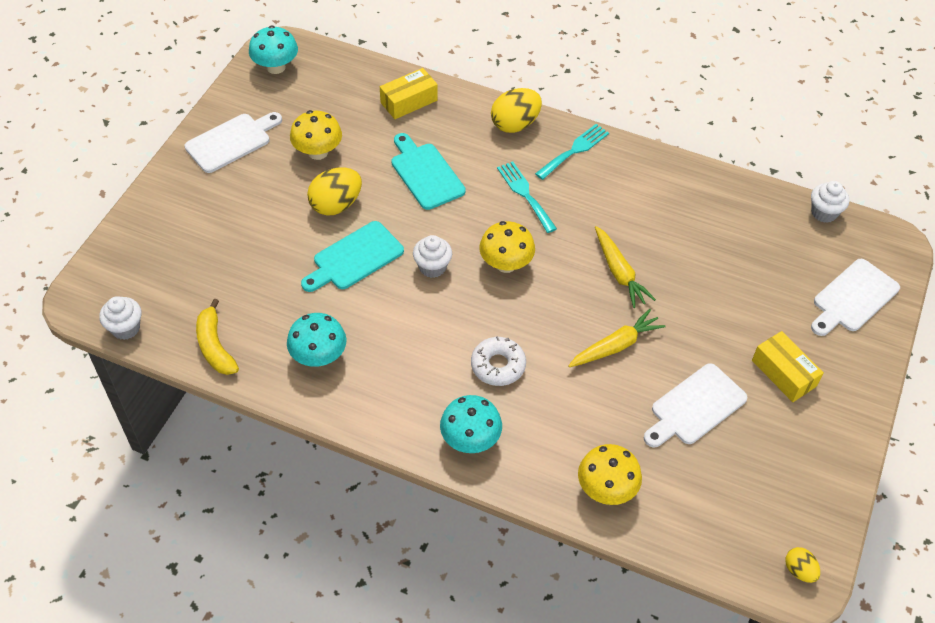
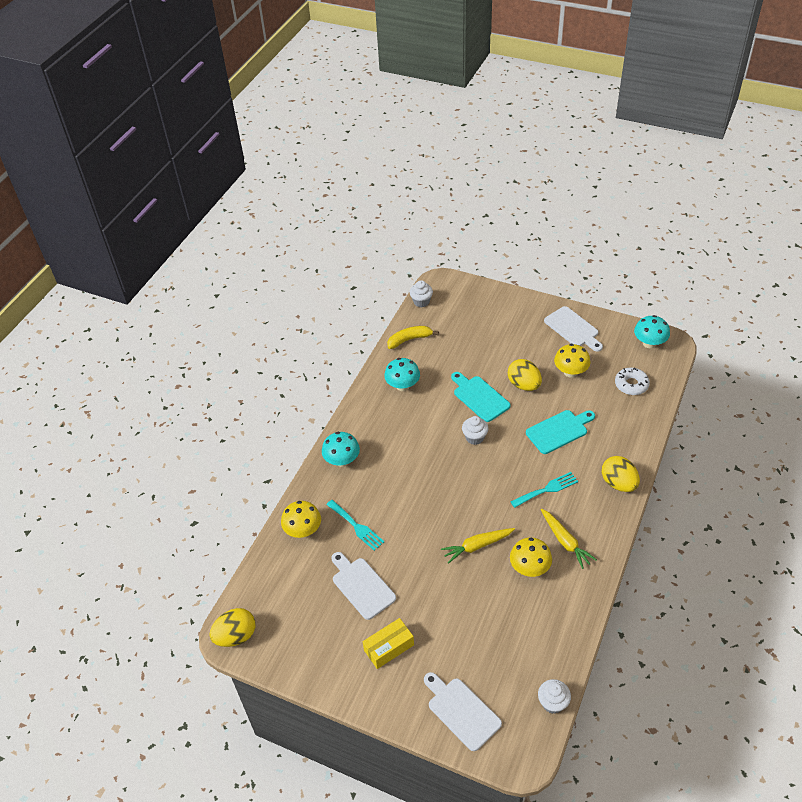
camera: 95 degrees right, 5 degrees down
(409, 101) = (630, 418): yellow box -> none
(498, 365) = (396, 474): white donut -> white donut (631, 385)
(506, 264) = (480, 478): yellow mushroom -> yellow mushroom (529, 568)
(574, 150) = (597, 522): turquoise fork -> turquoise fork (356, 526)
(616, 346) = (412, 541): yellow carrot -> yellow carrot (565, 541)
(799, 570) = (236, 636): yellow egg -> yellow egg, size x1.85

